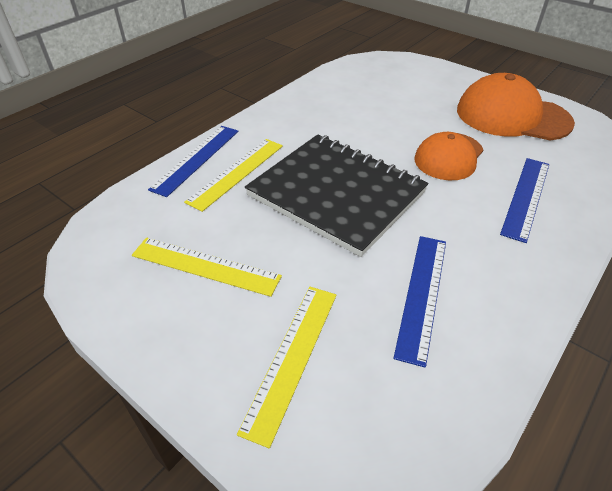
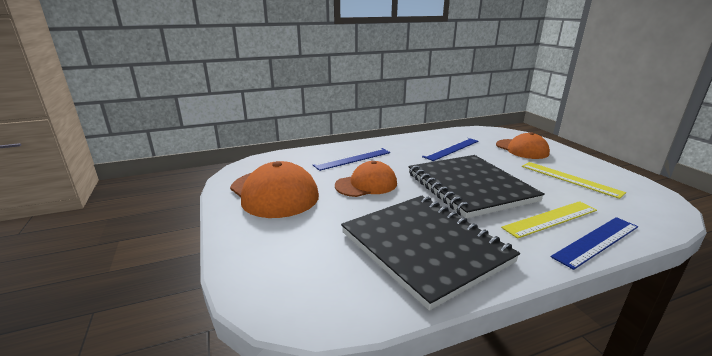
camera: 150 degrees left, 20 degrees down
(292, 357) = (522, 149): yellow ruler -> orange cap
(334, 110) = (424, 247): none -> black notebook

